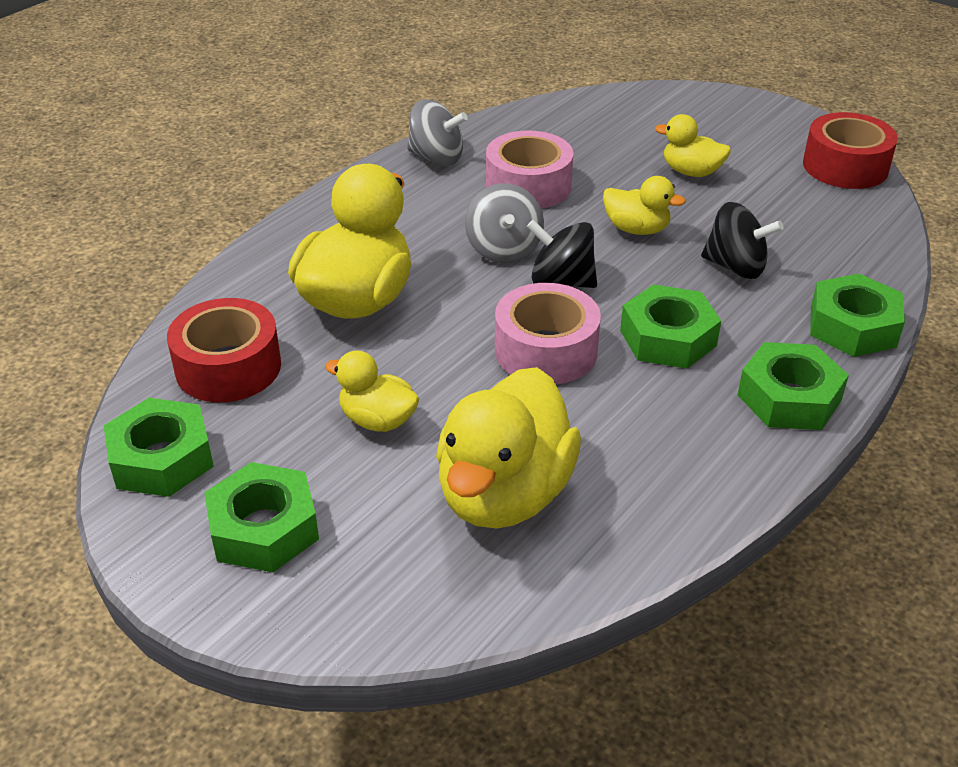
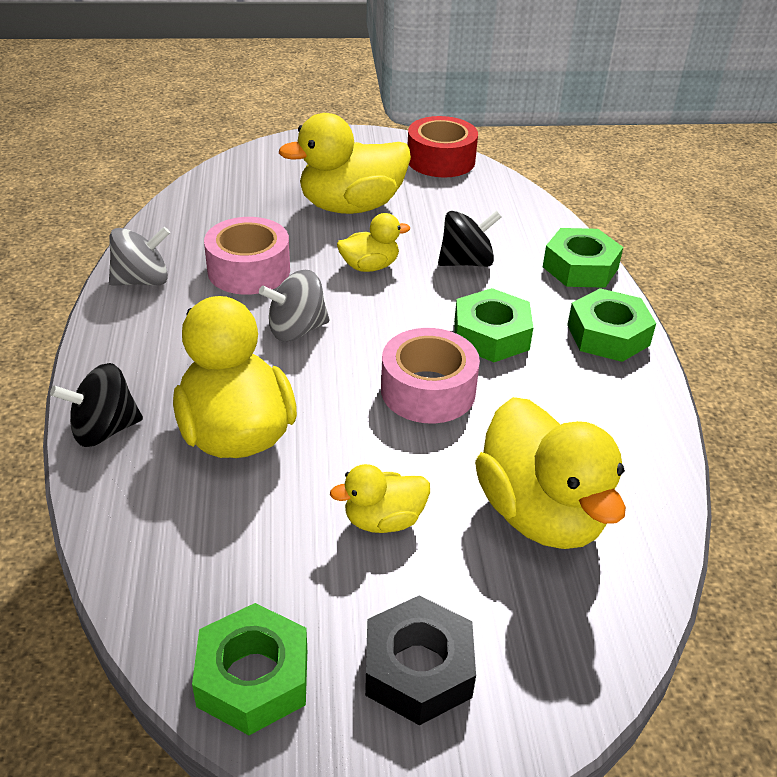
camera: 45 degrees left, 0 degrees up
(228, 367) = (201, 558): red tape -> none
(264, 528) = (418, 669): green nut -> black nut
(503, 249) = (296, 330): grey spinning top -> grey spinning top turned 120 degrees clockwise
(561, 281) = (370, 332): black spinning top -> black spinning top (104, 430)
(691, 172) = (351, 206): yellow duck -> yellow duck, size x1.93

